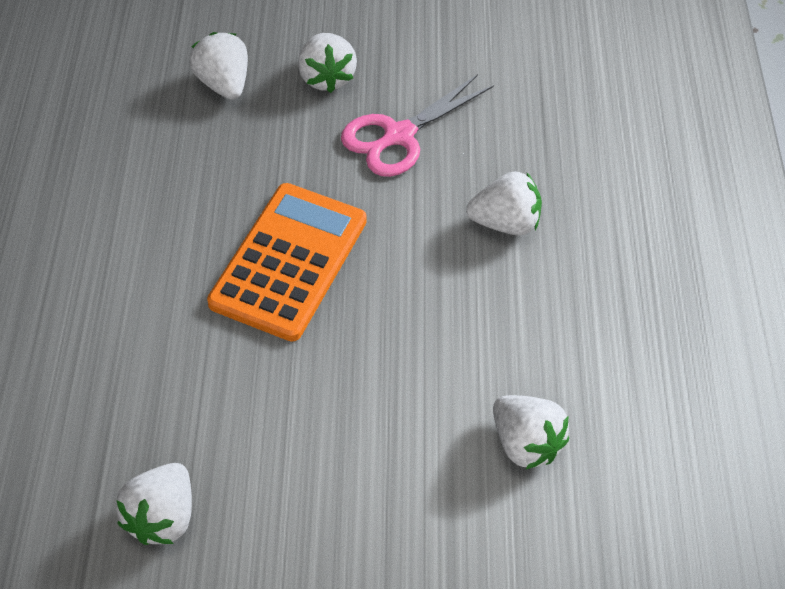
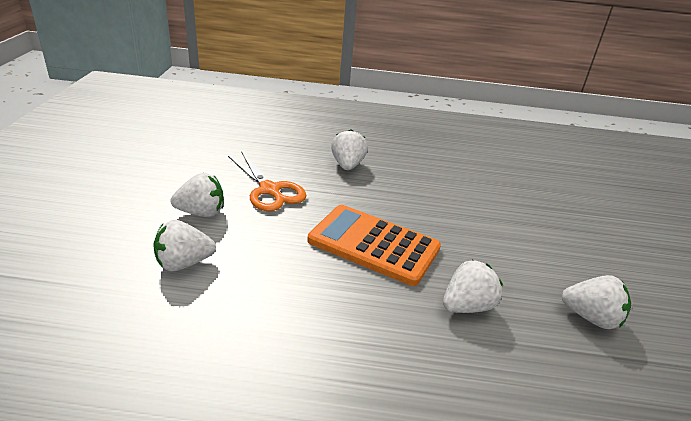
camera: 85 degrees left, 20 degrees down
(399, 136) = (269, 190): pink scissors -> orange scissors
(525, 444) = (491, 180): white strawberry -> white strawberry (467, 306)

